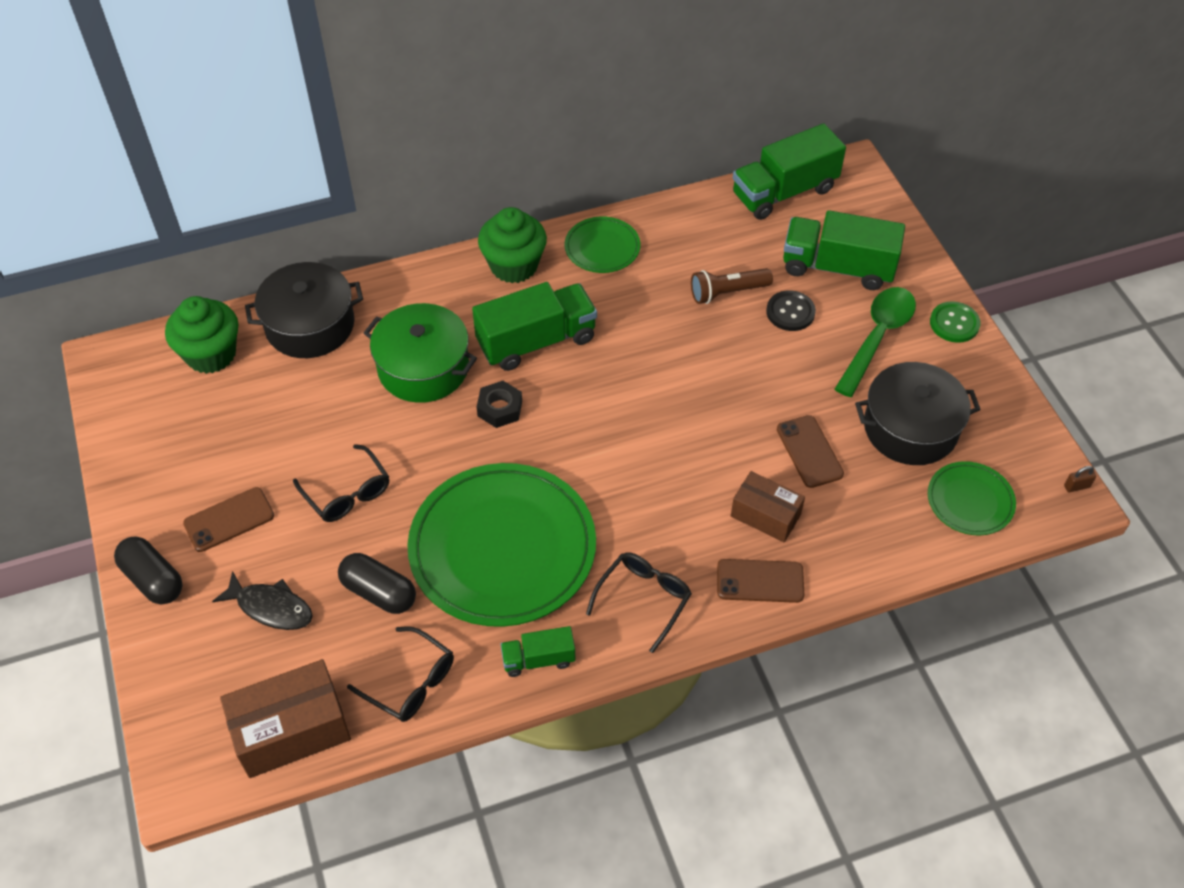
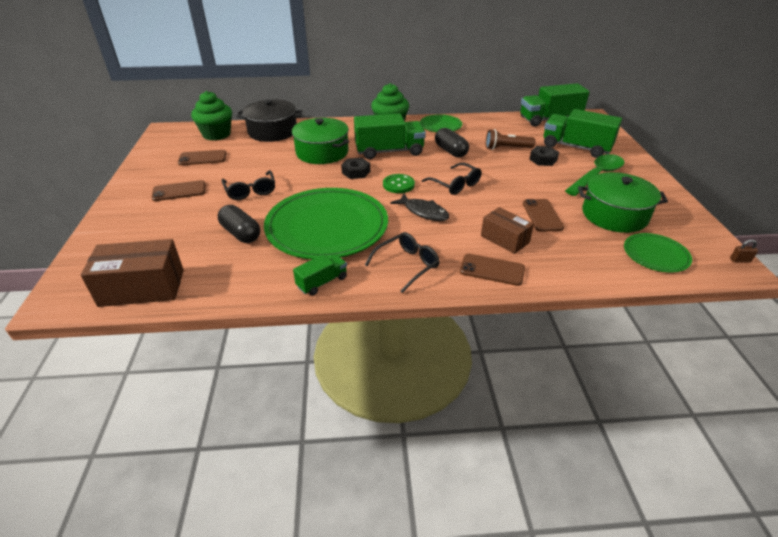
camera: 15 degrees right, 15 degrees down
(153, 579) = (120, 207): black capsule -> black capsule (450, 151)
(222, 426) = (202, 158): none -> brown phone
(271, 607) = (174, 229): black fish -> black fish (423, 212)
(411, 682) = (232, 278): black glasses -> black glasses (455, 185)
(538, 659) = (322, 282): green truck -> green truck turned 135 degrees clockwise
(790, 312) = (543, 159): black button -> black nut
(910, 428) = (614, 215): black pot -> green pot
(954, 323) = (649, 176): green button -> green button (398, 185)

